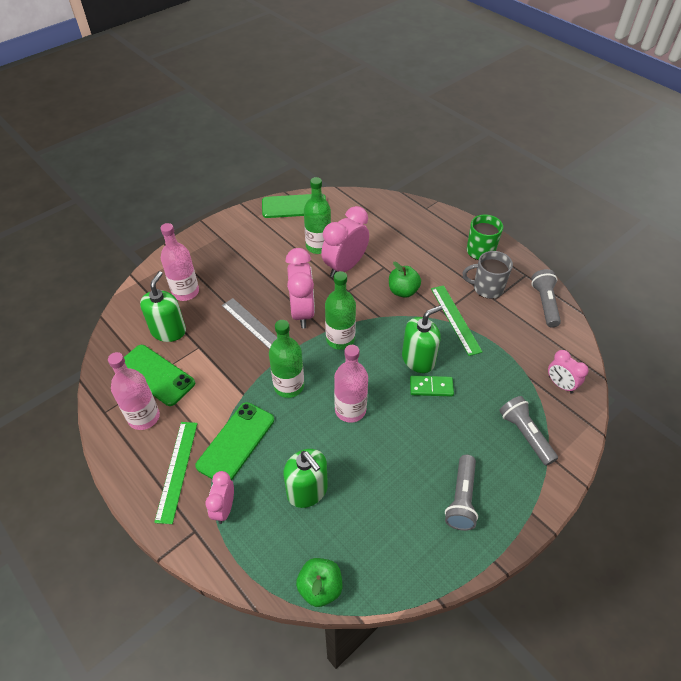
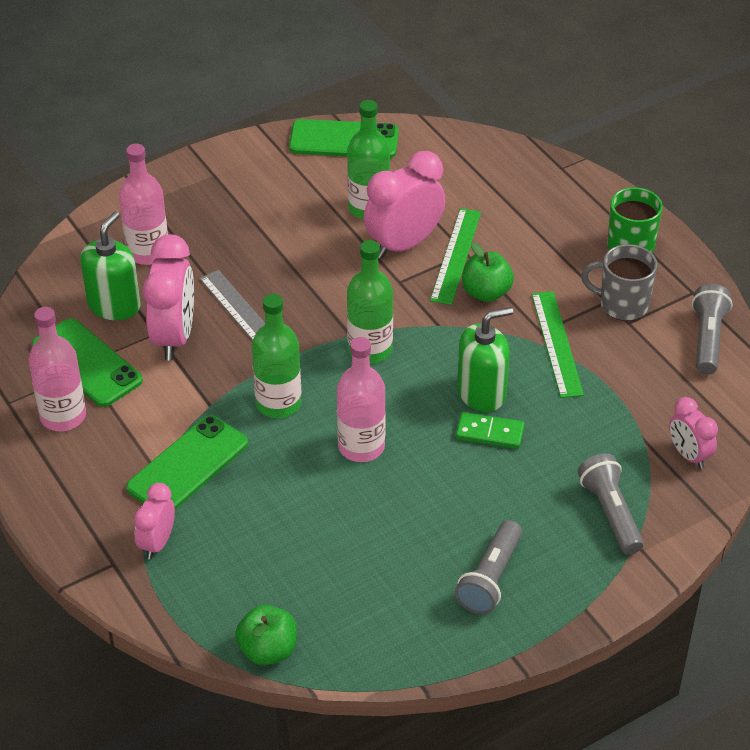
camera: 10 degrees right, 5 degrees down
(177, 470) = (100, 489): green ruler -> green ruler (456, 256)
(302, 312) = (321, 304): pink clock -> pink clock (174, 337)
(307, 491) = (276, 538): green soap dispenser -> none

